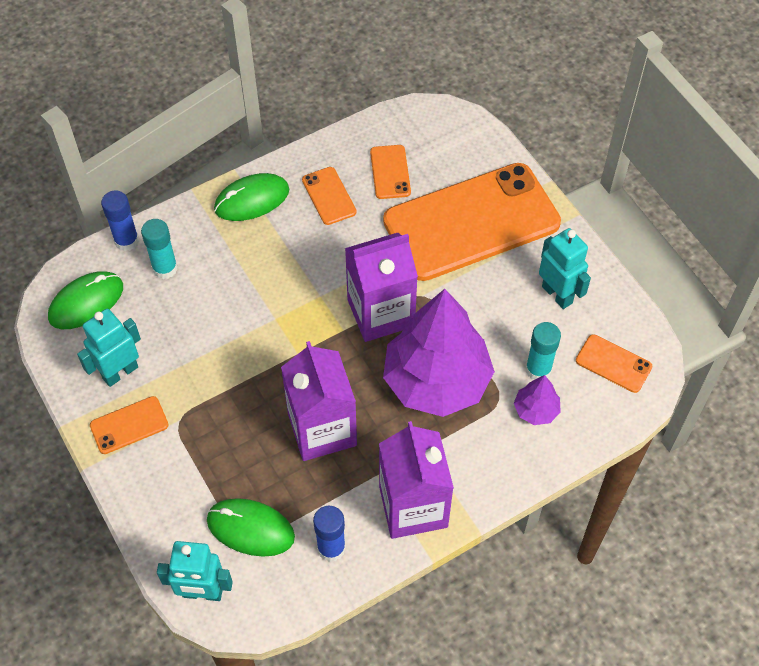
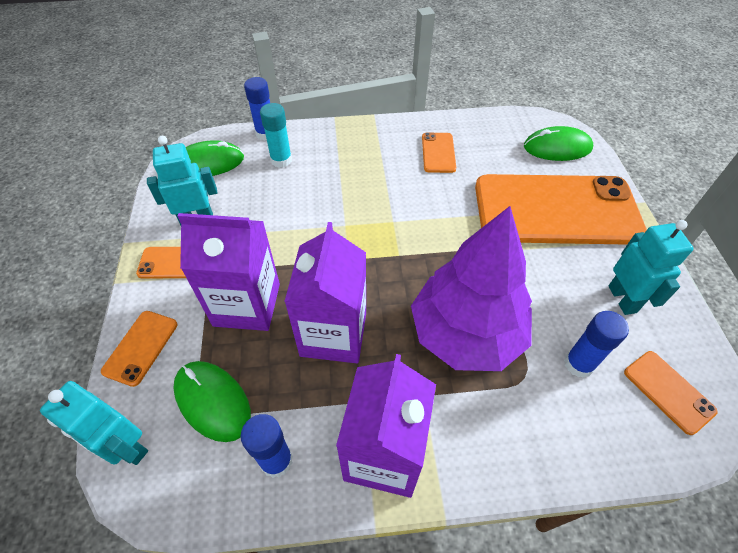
camera: 25 degrees right, 5 degrees down
(252, 200) = (375, 137): green mouse -> green mouse (557, 148)
(381, 313) = (439, 253): purple carton -> purple carton (247, 304)
(390, 172) = (498, 152): orange phone -> orange phone (141, 347)
(536, 410) = (562, 405): purple tree -> none
(538, 369) = (578, 364): turquoise glue stick -> blue glue stick

